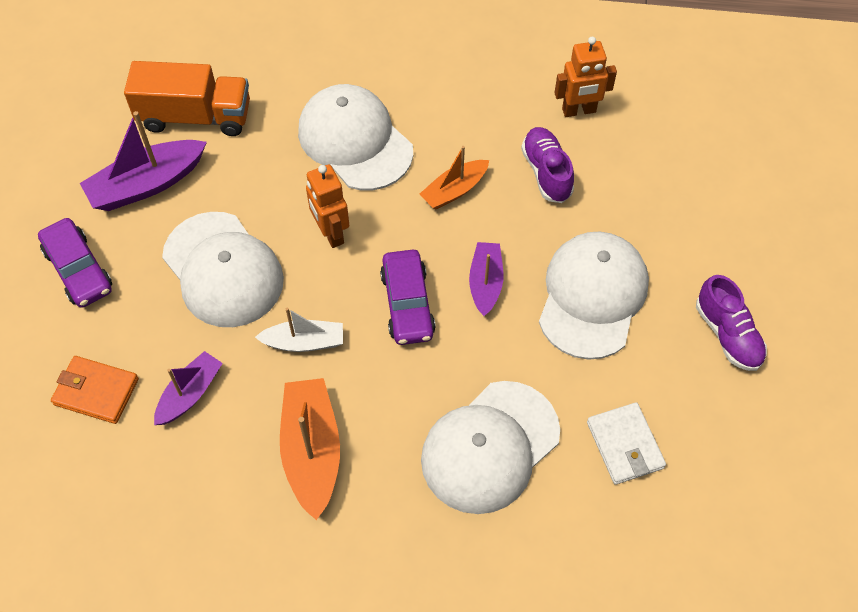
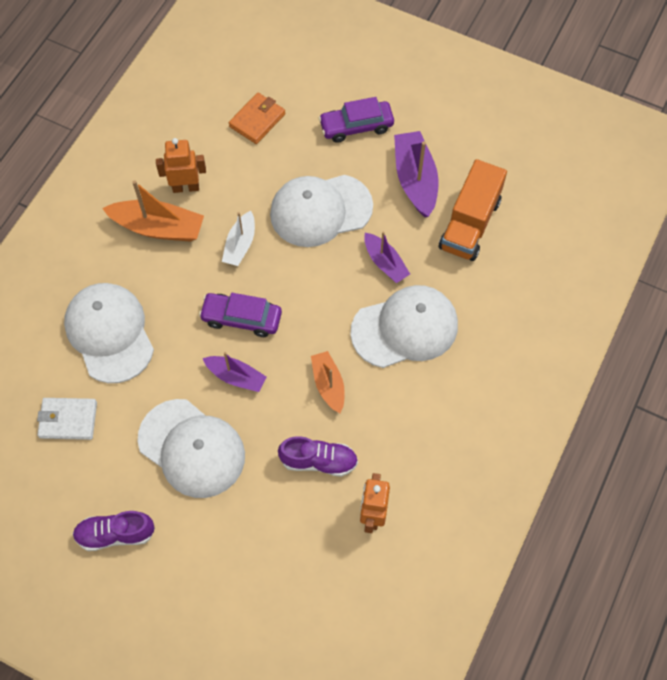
camera: 110 degrees right, 5 degrees up
(190, 394) = (232, 170): purple boat -> purple boat (385, 263)
(331, 233) = (324, 286): orange robot -> orange robot (186, 187)

